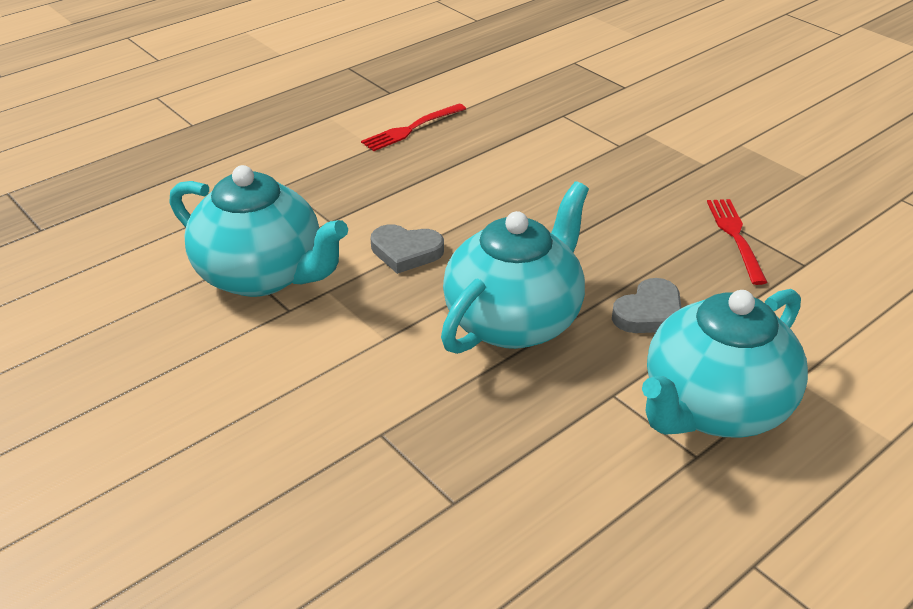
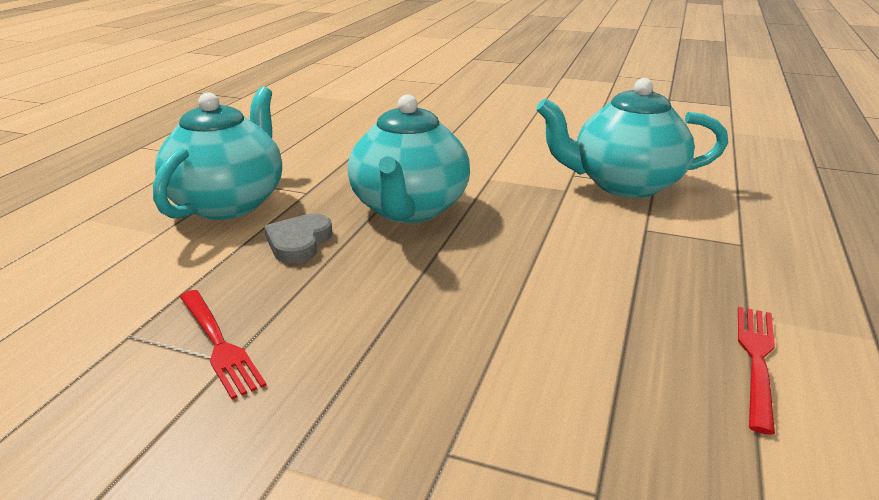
camera: 150 degrees right, 10 degrees down
(406, 252) = (548, 226): grey heart -> none

